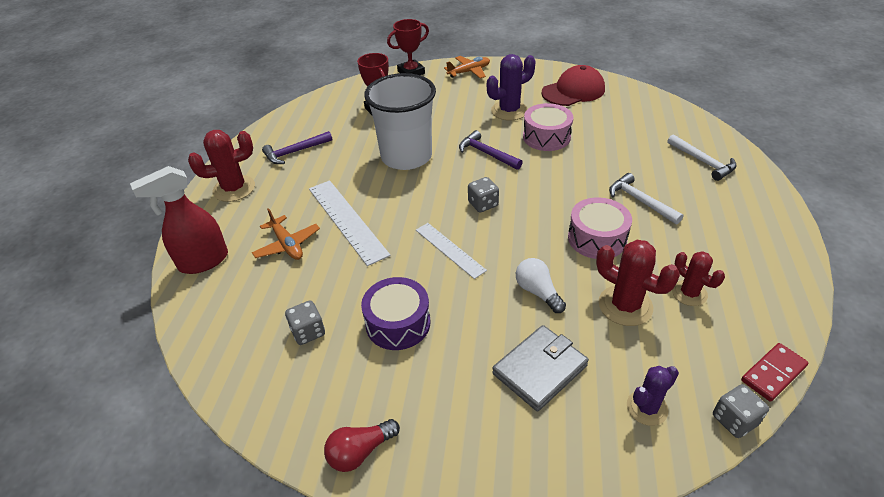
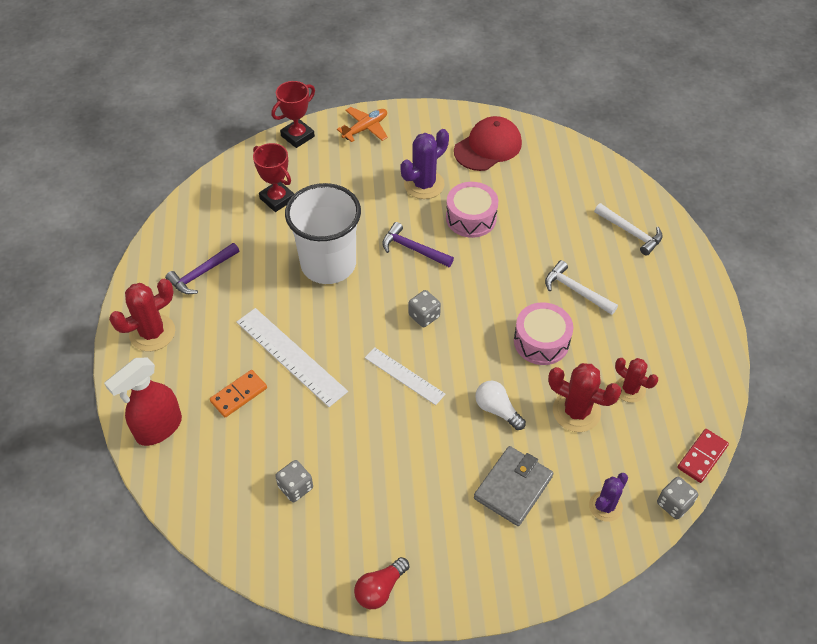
camera: 15 degrees left, 10 degrees up
(287, 245) = (239, 395): orange plane -> orange domino
(398, 323) = (377, 464): purple drum -> none

